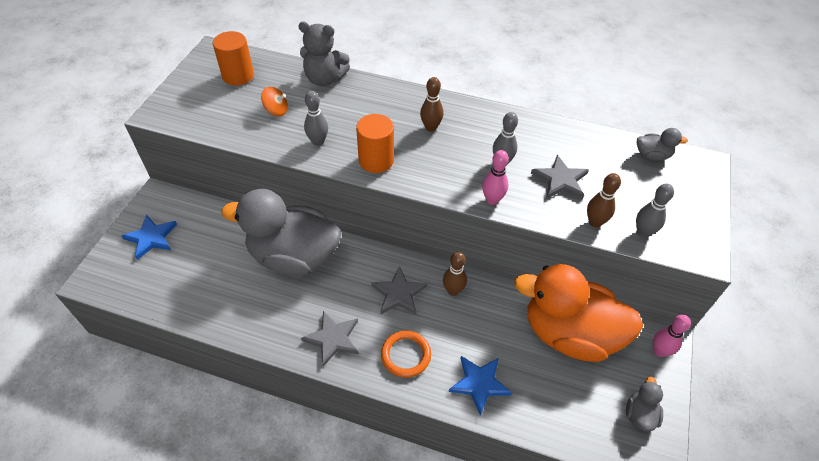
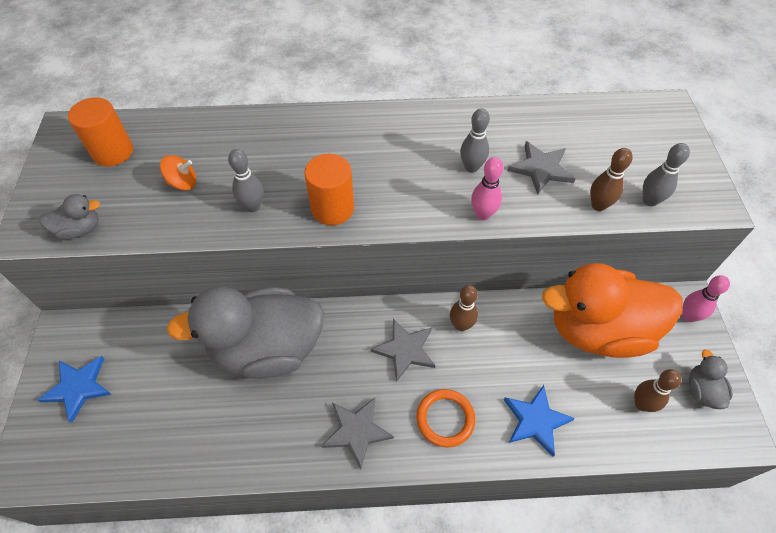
camera: 20 degrees left, 5 degrees up
(324, 79) = (224, 126): grey teddy bear -> none
(431, 127) = (375, 150): brown bowling pin -> brown bowling pin (641, 404)
(652, 155) = (616, 113): grey duck -> grey duck (80, 229)

